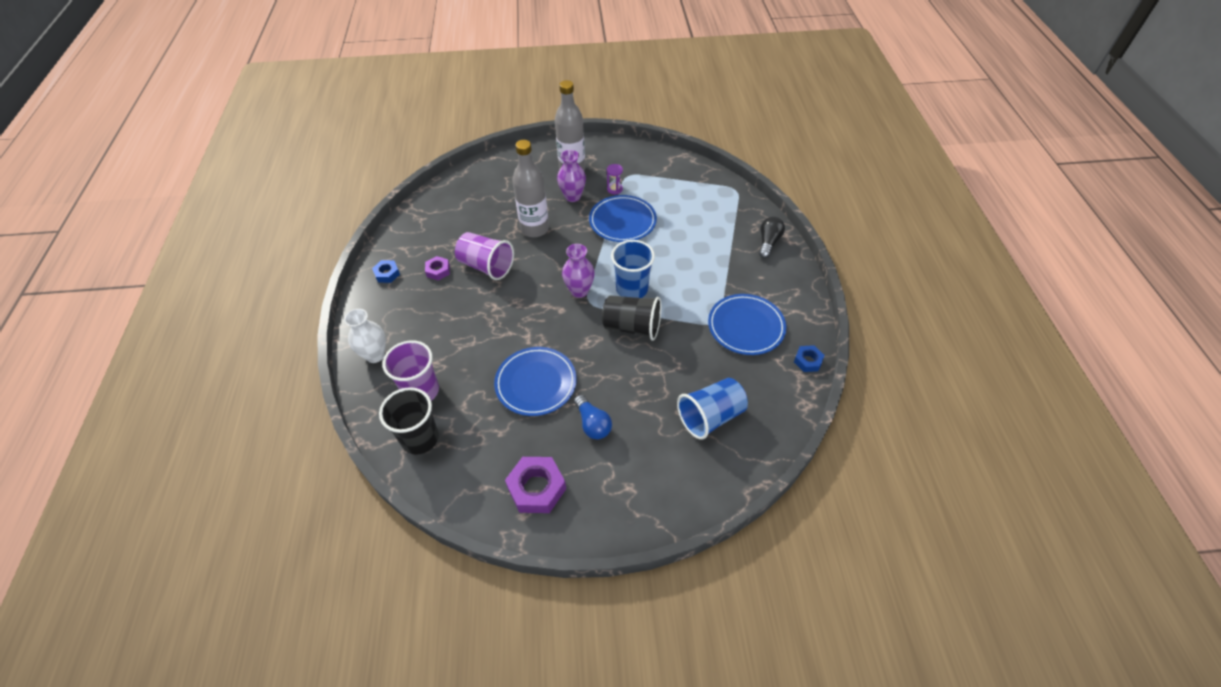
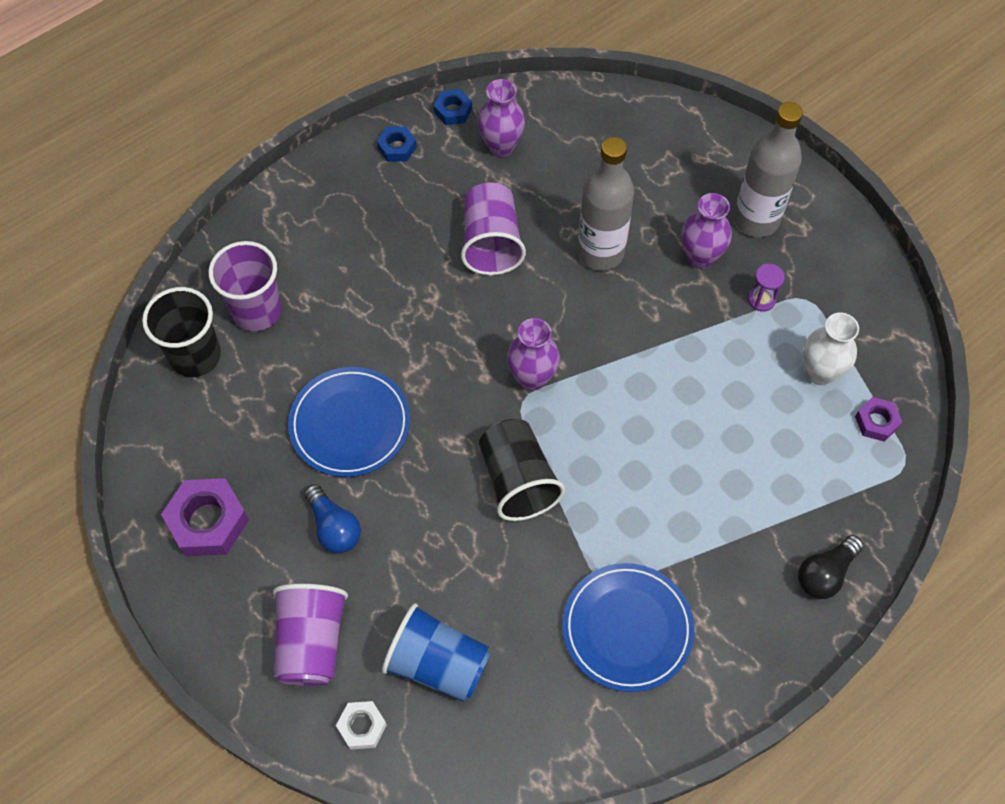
camera: 55 degrees right, 10 degrees up
(375, 355) = (273, 228): white vase -> white vase (819, 372)
(434, 233) = (501, 146): none -> purple vase
(438, 271) = (443, 196): purple nut -> purple nut (876, 422)
(592, 424) = (334, 527): blue light bulb -> blue light bulb turned 60 degrees counterclockwise
(622, 221) = (704, 350): blue plate -> none
(632, 289) = (584, 440): blue cup -> none
(655, 472) = (312, 642): none -> purple cup
(723, 472) = (362, 726): none -> white nut
(768, 242) = (825, 574): black light bulb -> black light bulb turned 150 degrees clockwise
(808, 361) = (624, 747): blue nut -> blue nut (453, 111)

